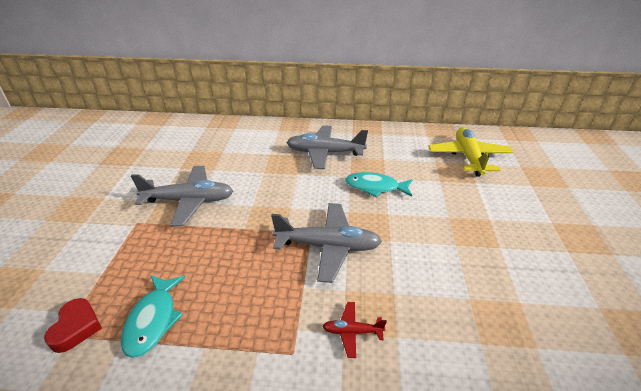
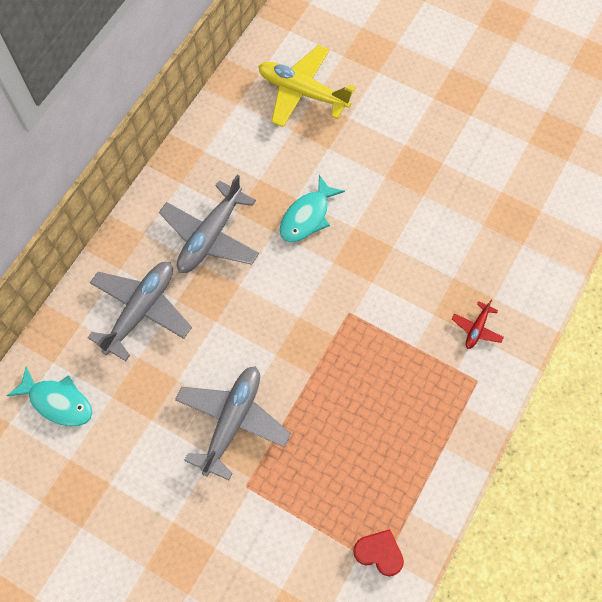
camera: 65 degrees left, 30 degrees up
(153, 320) = (398, 484): turquoise fish -> turquoise fish (58, 402)
(327, 246) = (375, 305): grey plane -> grey plane (141, 311)

